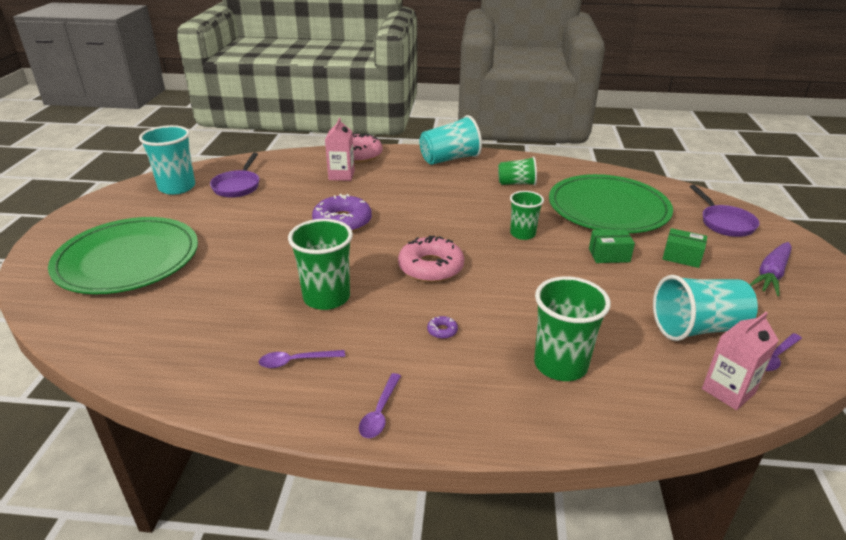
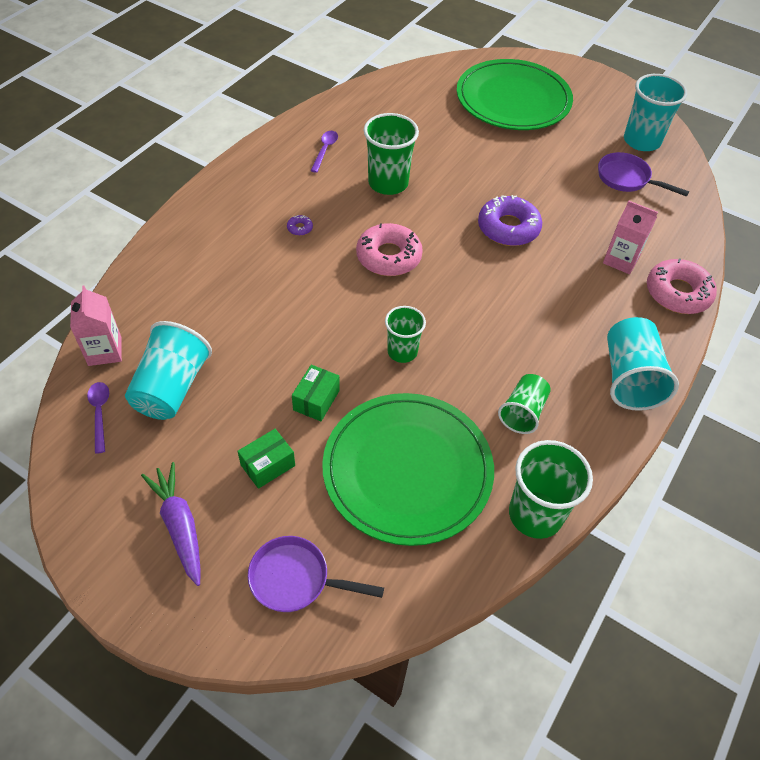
camera: 115 degrees right, 20 degrees up
(380, 412) = (248, 170): purple spoon -> none
(560, 365) = (212, 273): green cup -> green cup (535, 514)

